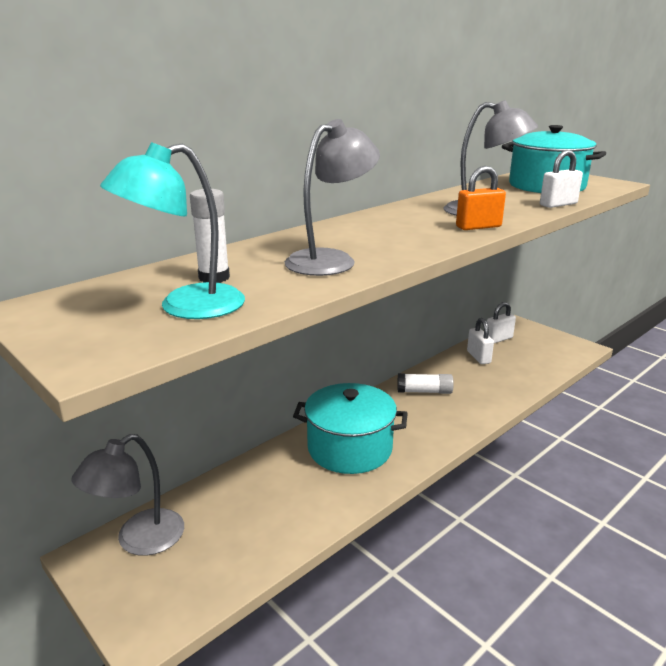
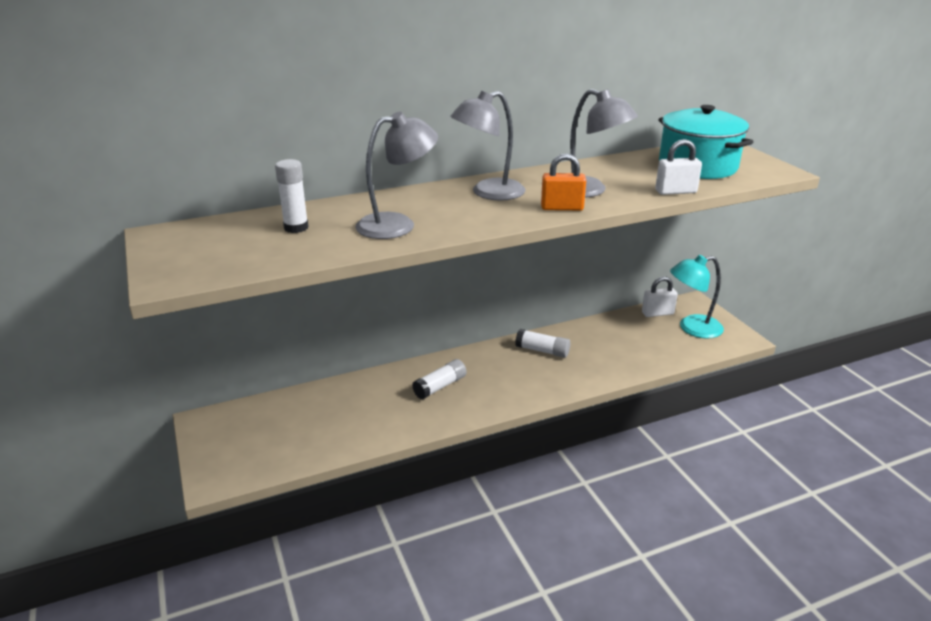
camera: 20 degrees right, 5 degrees up
(139, 540) = (241, 419): grey lamp -> grey lamp (488, 193)
(185, 307) = (255, 250): turquoise lamp -> turquoise lamp (692, 328)
(350, 448) = (440, 386): turquoise pot -> white glue stick
(478, 357) = (621, 328): white padlock -> none

